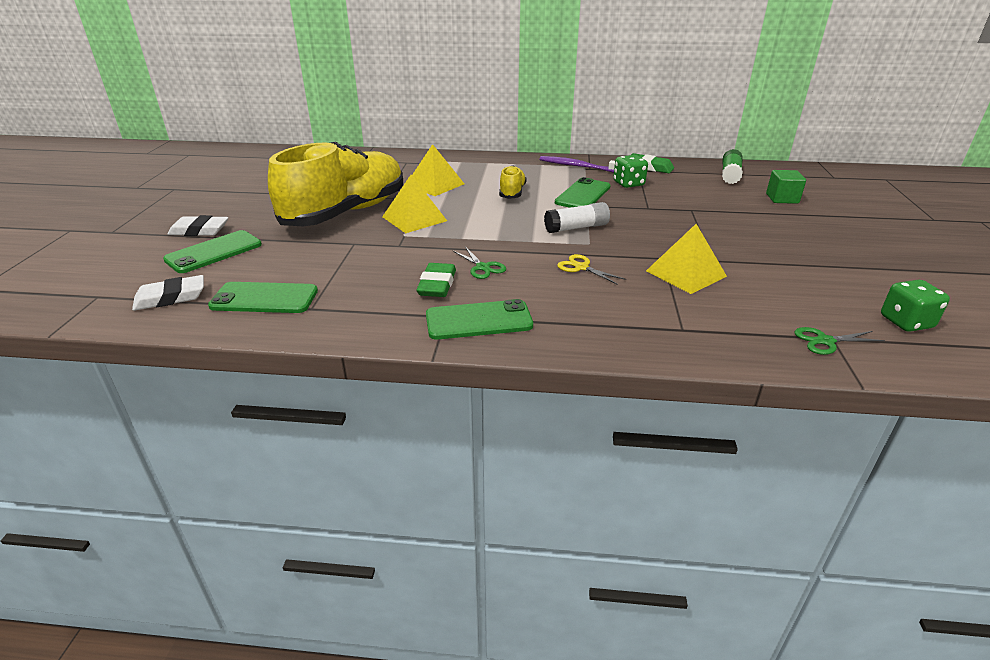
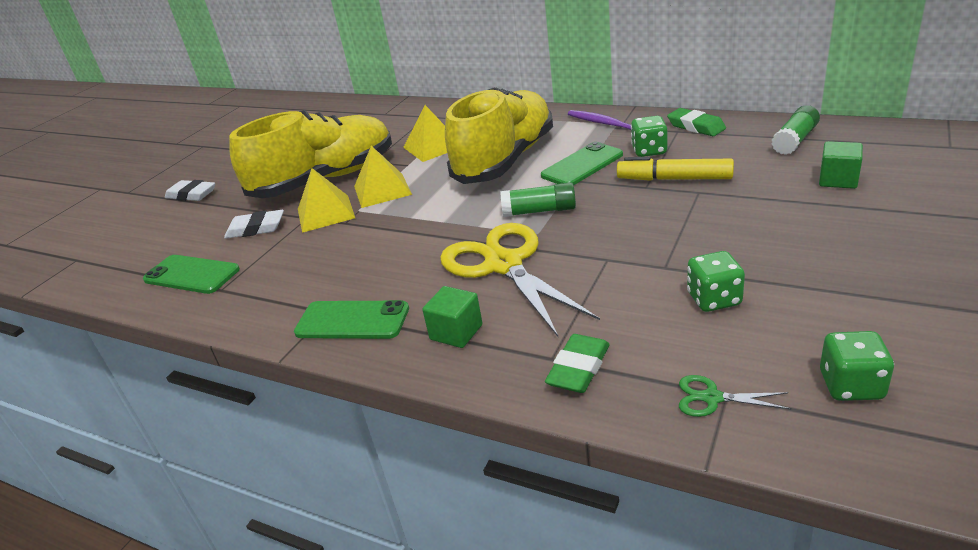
camera: 25 degrees right, 0 degrees up
(170, 298) = (124, 266): white eraser -> white eraser (256, 229)
(214, 252) = (187, 220): green phone -> none
(437, 285) = (345, 274): green eraser -> green eraser (579, 368)
(482, 267) = (403, 256): green scissors -> none
(512, 193) = (505, 160): yellow shoe -> yellow shoe, size x2.36
(576, 228) = (539, 211): white glue stick -> green glue stick
(581, 267) = (503, 265): yellow scissors -> yellow scissors, size x2.47
(585, 319) = (456, 332): none -> green cube
(665, 202) = (674, 179): none -> yellow marker
(685, 273) = (616, 283): yellow pyramid -> yellow pyramid (325, 213)
(767, 278) = (714, 299): none -> green dice

